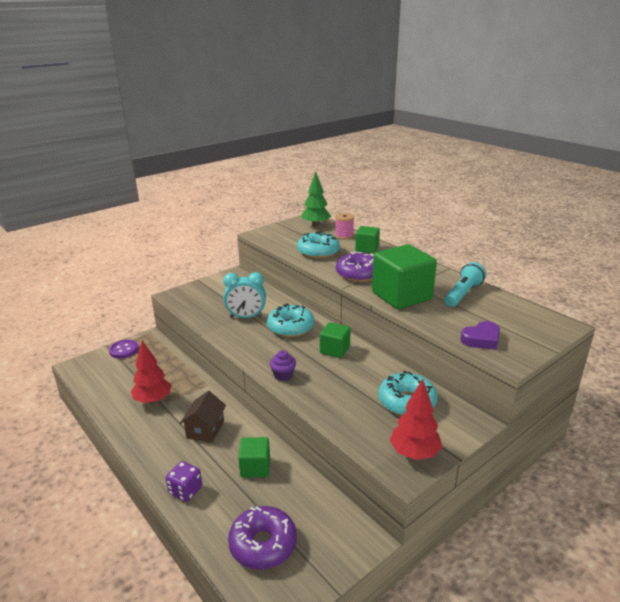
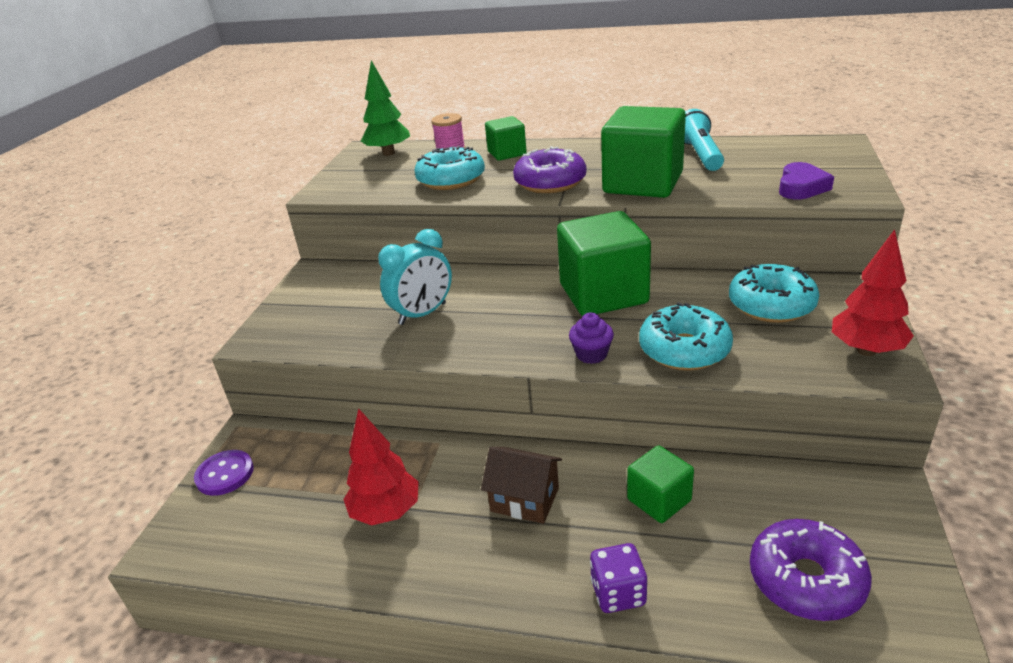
camera: 35 degrees left, 5 degrees up
(205, 429) = (525, 499): brown house -> brown house turned 45 degrees counterclockwise
(290, 327) = (506, 297): turquoise donut -> turquoise donut (684, 350)
(334, 350) = (603, 294): green cube -> green cube, size x1.87

